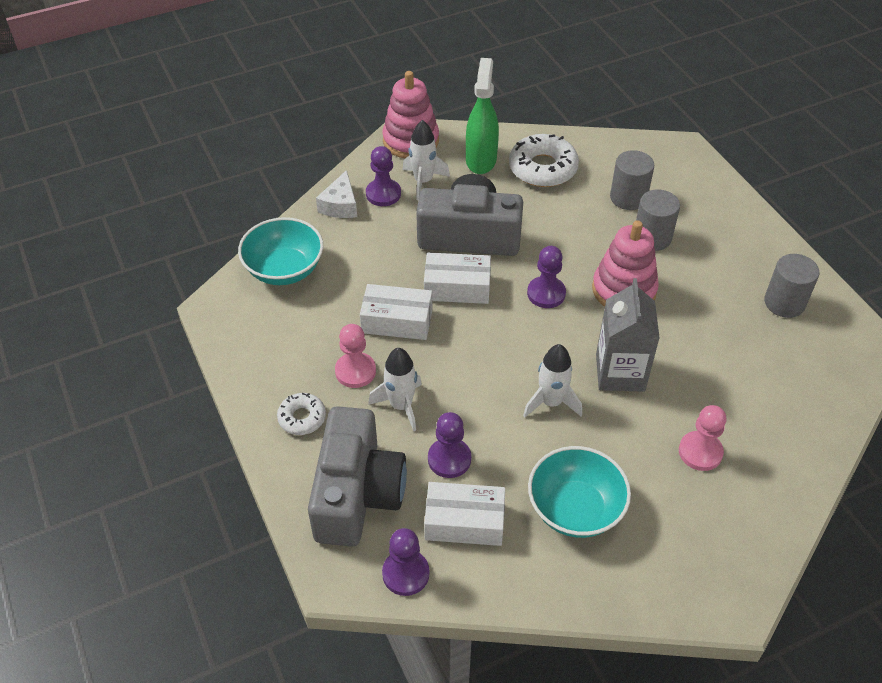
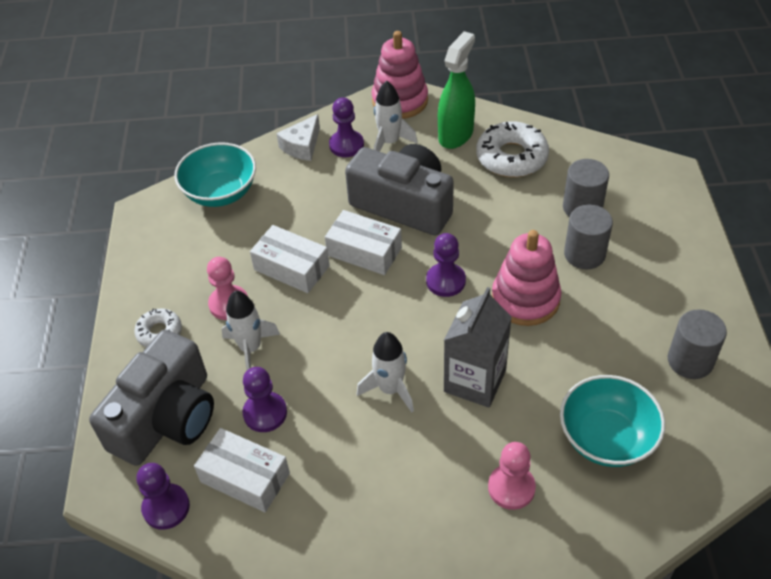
camera: 25 degrees right, 0 degrees up
(575, 509) = (354, 501): turquoise bowl -> turquoise bowl (606, 438)

